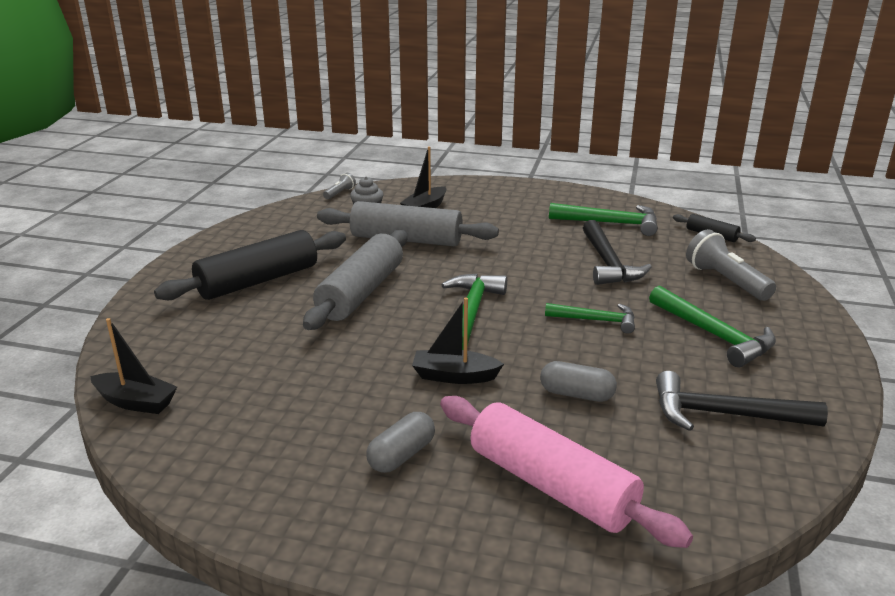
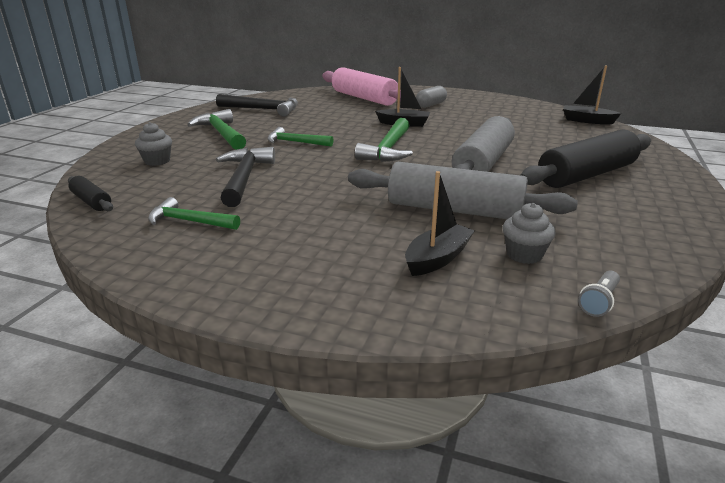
camera: 175 degrees left, 0 degrees up
(576, 394) = (335, 116): grey capsule -> none
(611, 223) = (189, 221): green hammer -> green hammer, size x0.67
(726, 281) = (157, 161): grey flashlight -> grey cupcake

